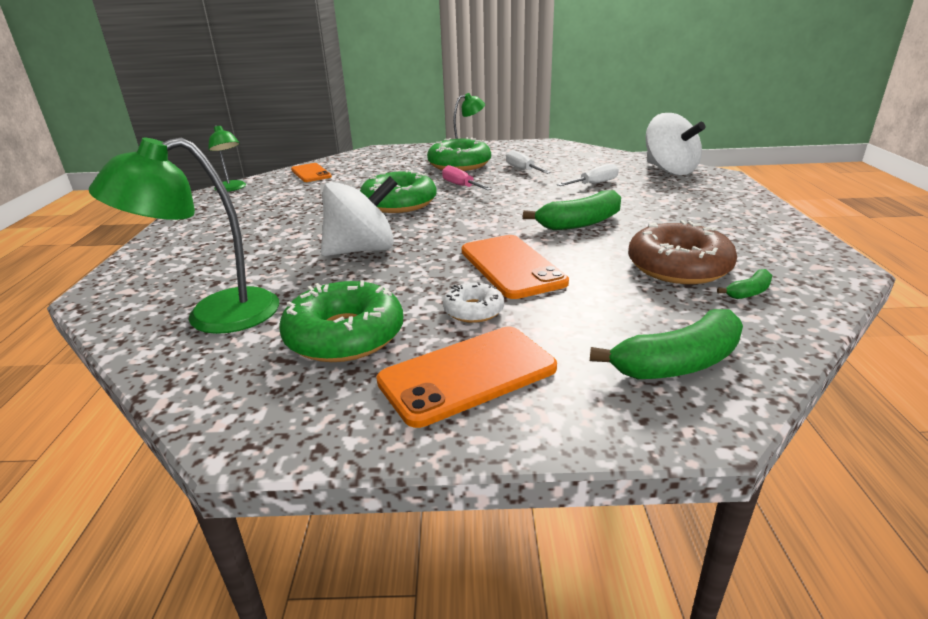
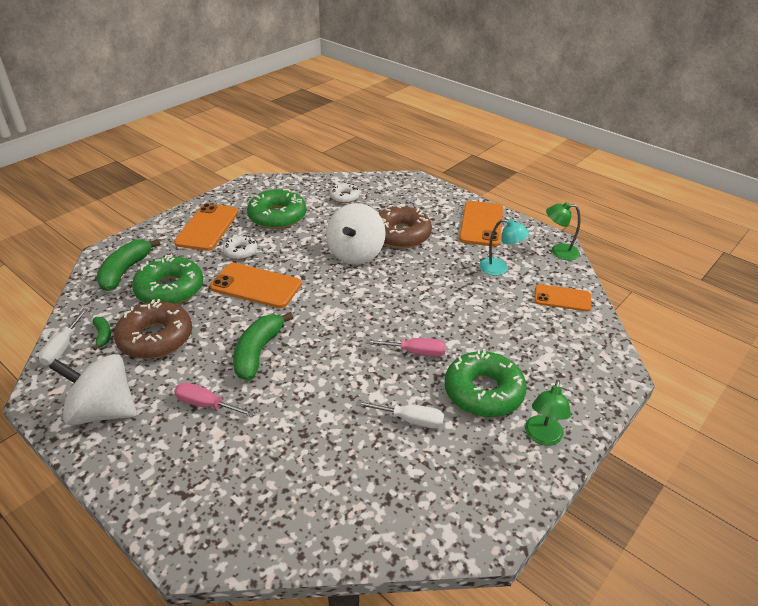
camera: 130 degrees right, 10 degrees up
(208, 223) = (481, 224): none -> orange phone
(214, 316) = (344, 197): green lamp -> white donut
(285, 246) = (401, 235): none -> brown donut
(294, 196) = (499, 268): none -> turquoise lamp
(399, 203) = (417, 302): green donut -> green donut (170, 289)
(594, 184) = (308, 430): white screwdriver -> white screwdriver (63, 347)
(660, 213) = (206, 405): none -> pink screwdriver
(669, 170) = (256, 524): white spinning top -> white spinning top (103, 411)
(749, 292) = (103, 335): green banana -> green banana turned 150 degrees clockwise

